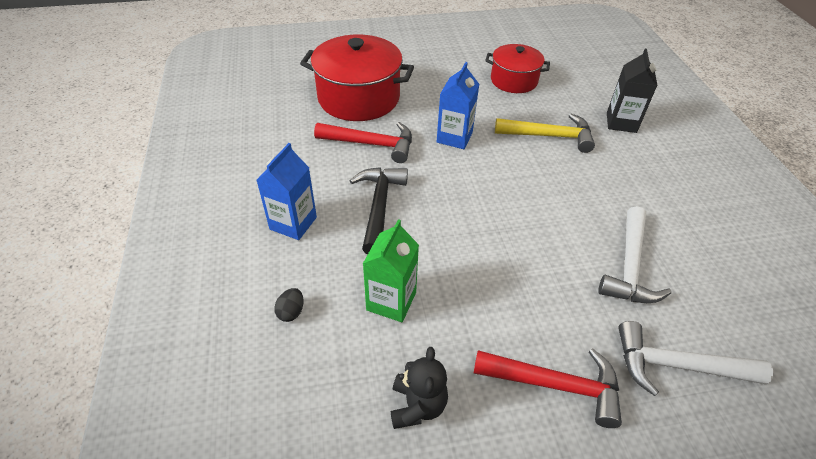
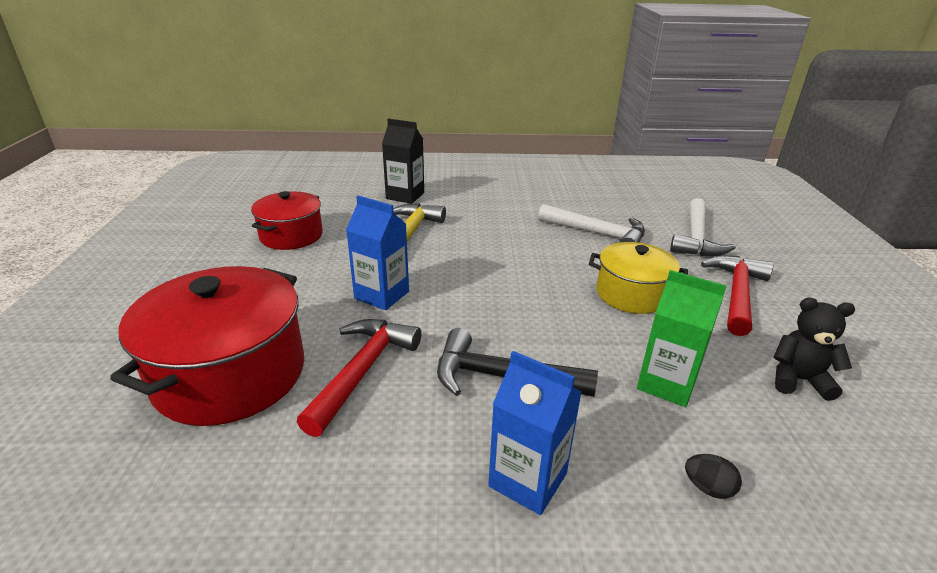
camera: 80 degrees left, 15 degrees down
(516, 288) = (631, 294): none -> yellow pot

